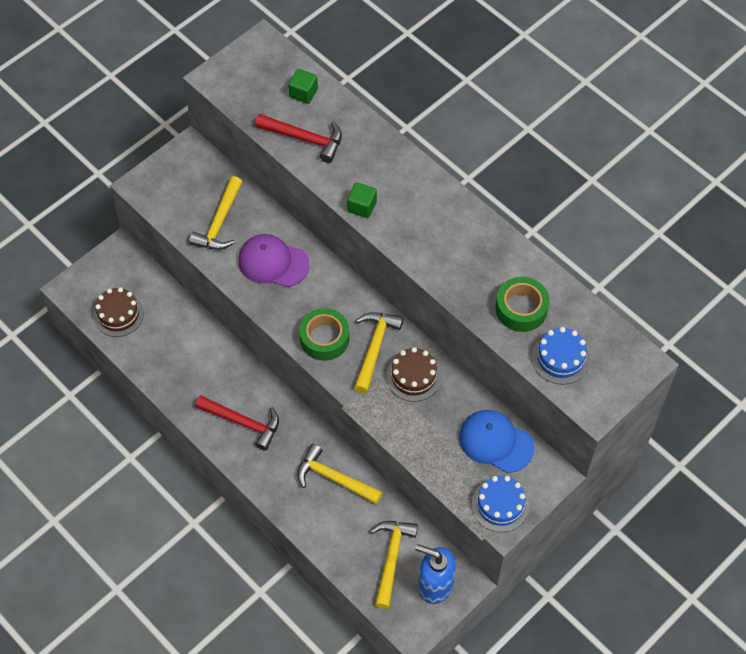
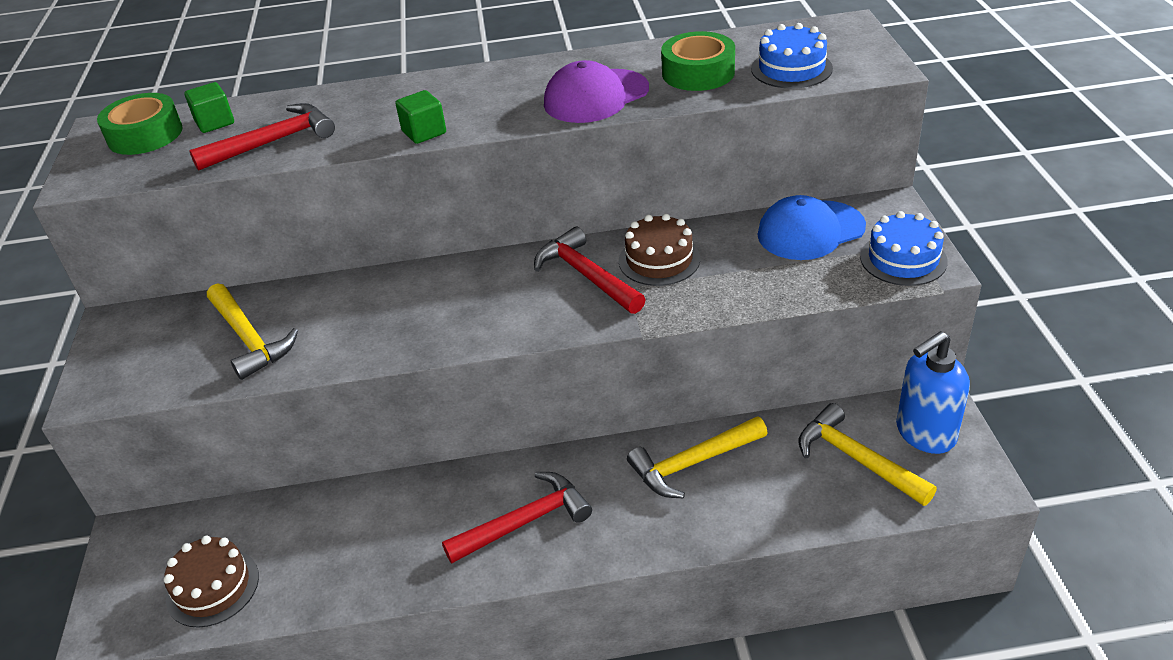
camera: 50 degrees left, 20 degrees down
(273, 262) = (367, 314): purple cap -> purple cap (596, 96)
(324, 338) = (526, 313): green tape -> green tape (145, 135)
(374, 348) = (586, 275): yellow hammer -> red hammer

